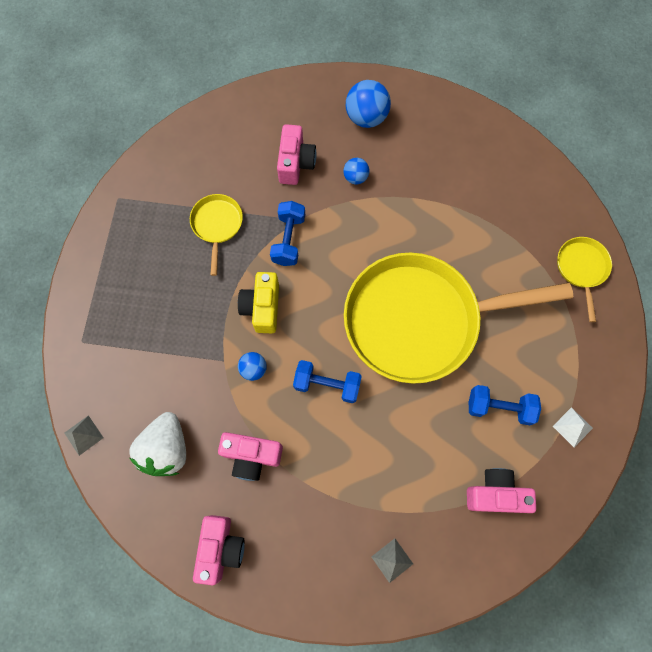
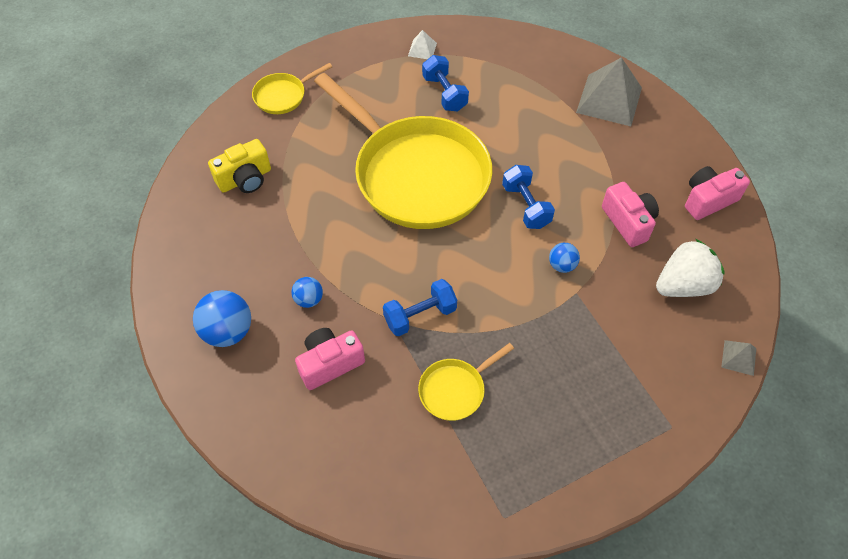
camera: 125 degrees left, 15 degrees down
(262, 307) = (503, 294): yellow camera -> yellow camera (245, 179)
(392, 560) = (609, 100): grey pyramid -> grey pyramid, size x2.15
(495, 493) = (509, 68): pink camera -> none

